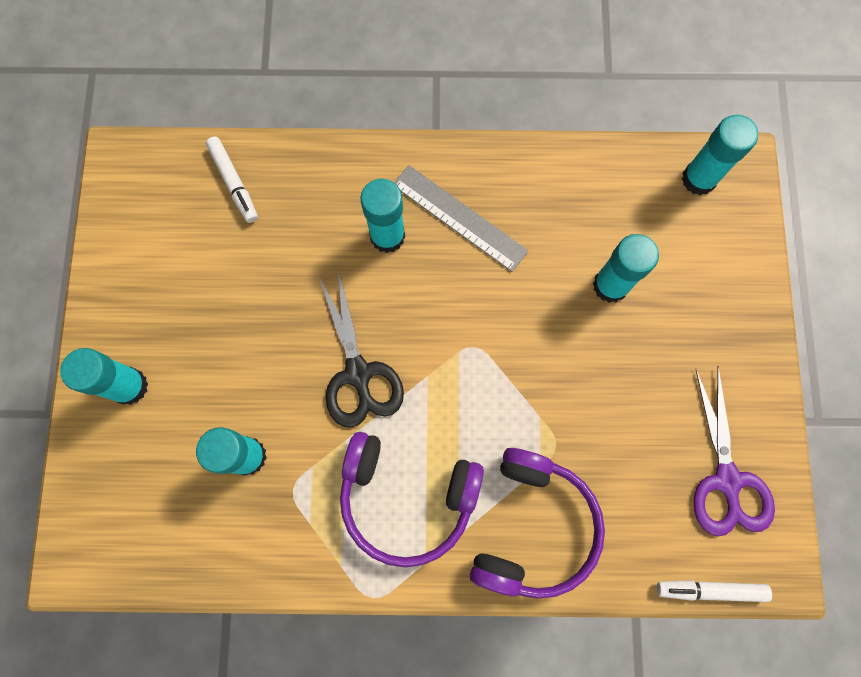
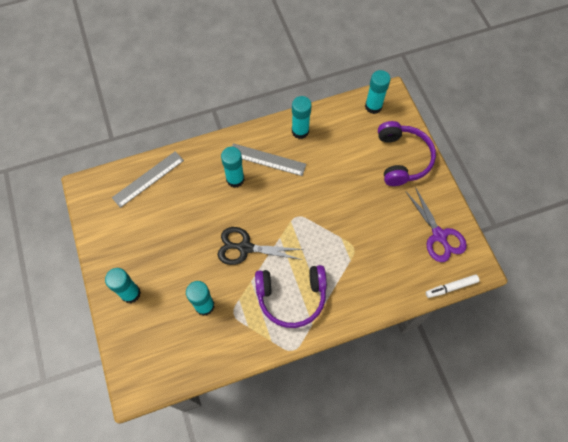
camera: 20 degrees left, 10 degrees down
(234, 182) = (148, 179): white marker -> grey ruler
(358, 373) = (245, 247): black scissors -> black scissors turned 135 degrees clockwise
(534, 527) = (358, 288): purple headphones -> purple headphones (402, 158)
(610, 285) = (351, 167): turquoise glue stick -> turquoise glue stick (300, 131)

